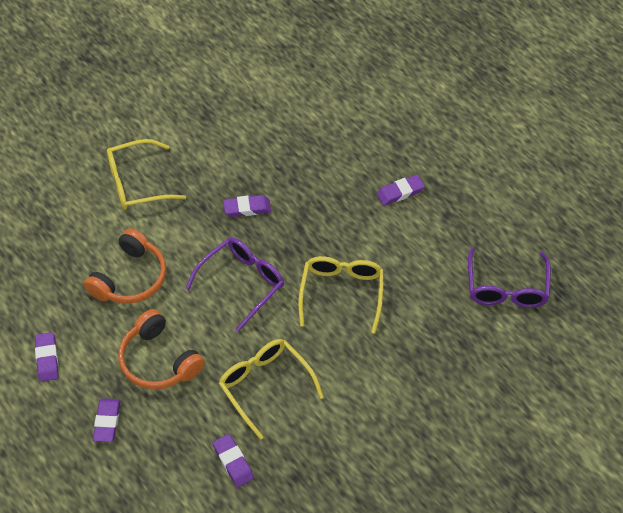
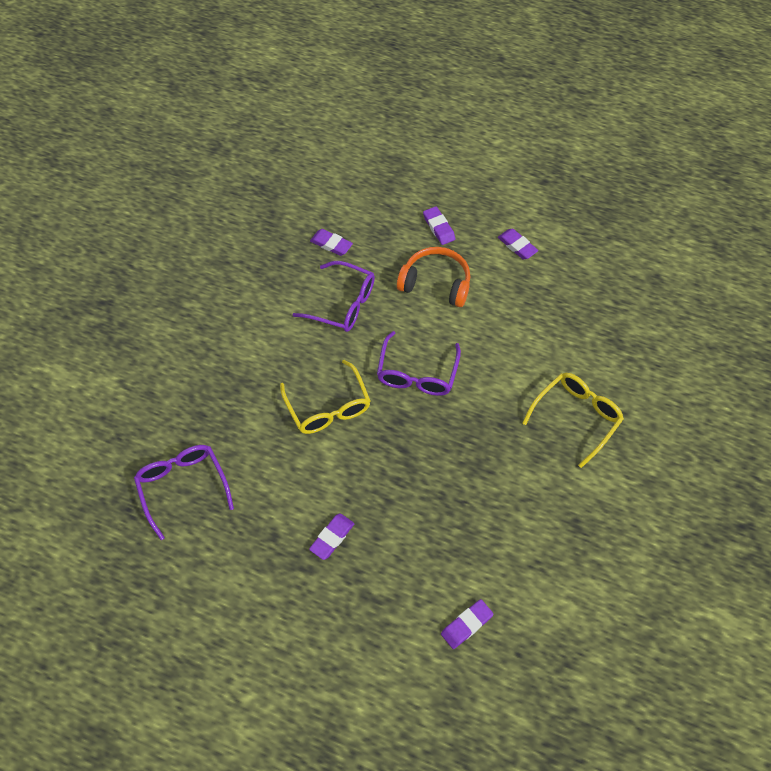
camera: 150 degrees right, 5 degrees up
(130, 278) = (509, 332): orange headphones -> none
(247, 208) = (462, 444): purple eraser -> purple eraser (466, 625)
(265, 386) = (343, 304): yellow glasses -> purple glasses

